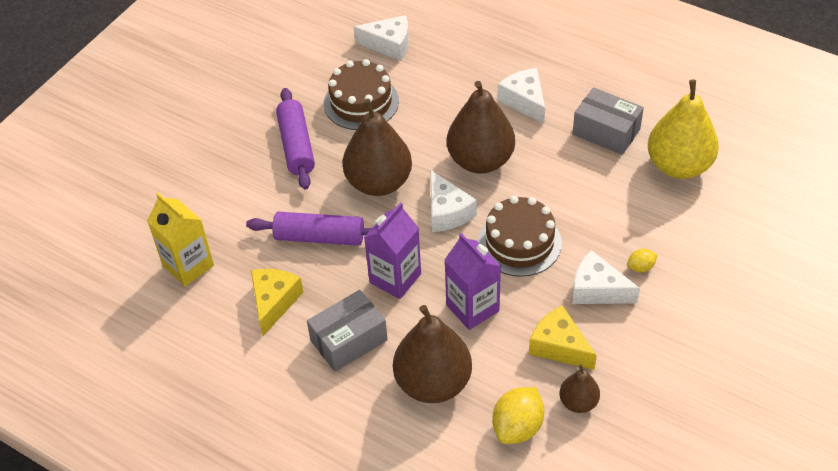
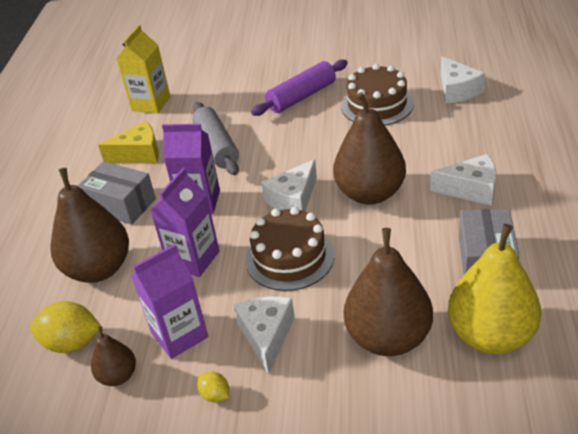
camera: 65 degrees right, 10 degrees down
(319, 237) = (217, 147): purple rolling pin -> grey rolling pin
(379, 182) = (296, 150): brown pear -> brown pear (388, 338)
(524, 101) = (471, 189): white cheese -> white cheese turned 60 degrees clockwise
(559, 346) = (179, 335): yellow cheese -> purple carton
(640, 267) = (319, 358): yellow lemon -> yellow lemon (215, 395)

